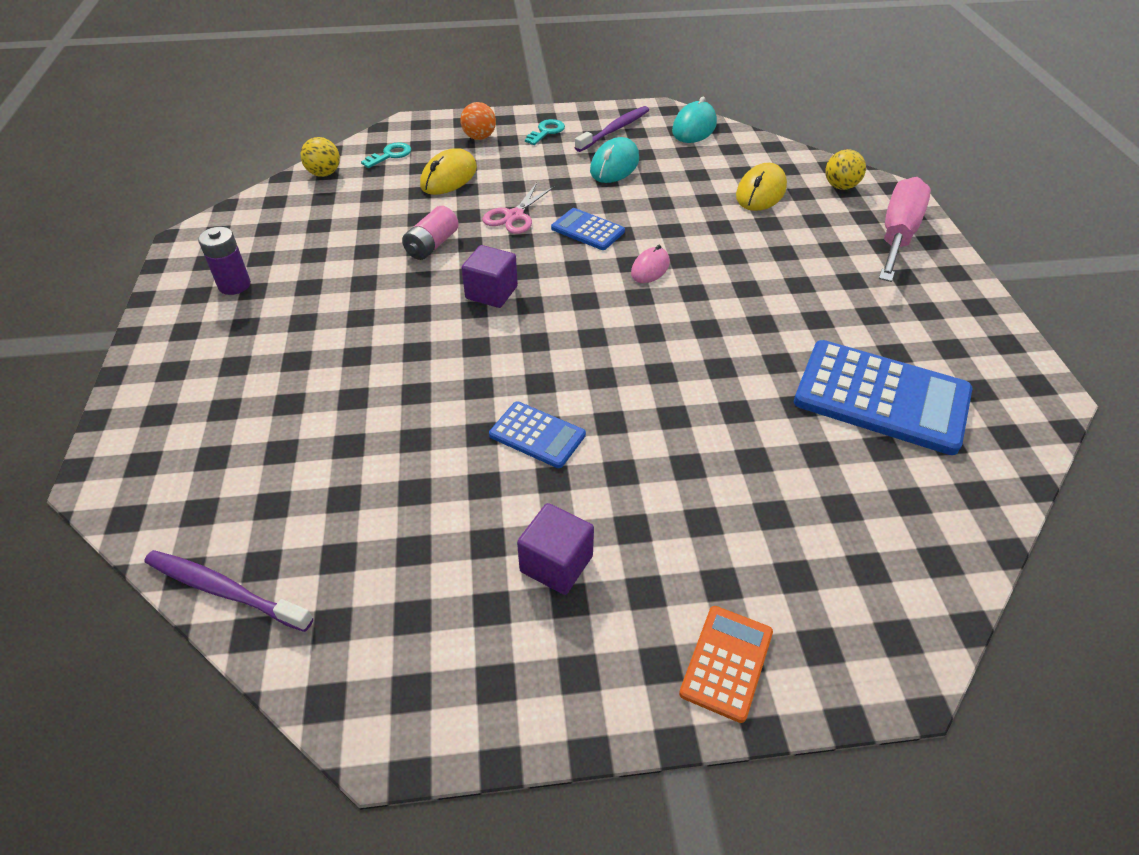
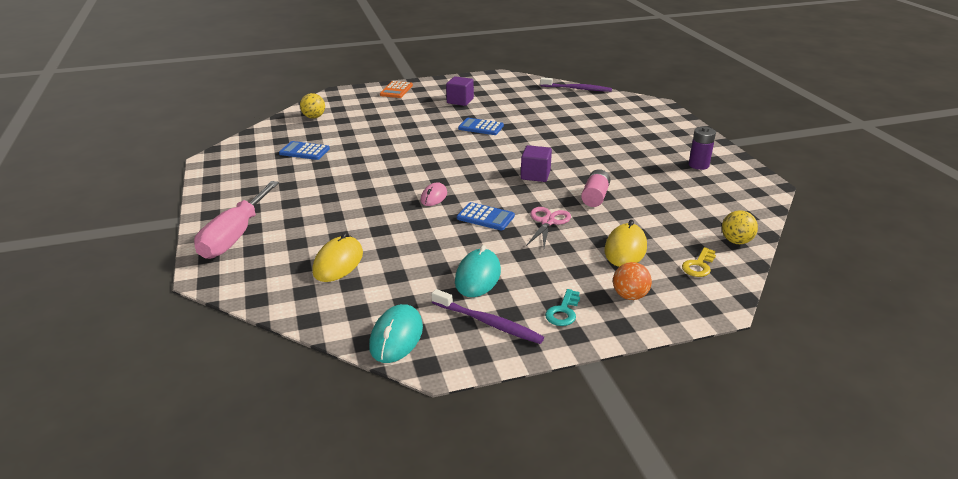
camera: 170 degrees right, 15 degrees down
(390, 155) = (699, 265): turquoise key -> yellow key
(614, 130) = (488, 323): purple toothbrush -> purple toothbrush turned 90 degrees counterclockwise
(840, 186) = (259, 276): yellow ball -> yellow ball (314, 117)
(881, 397) = (304, 151): blue calculator -> blue calculator, size x0.52

